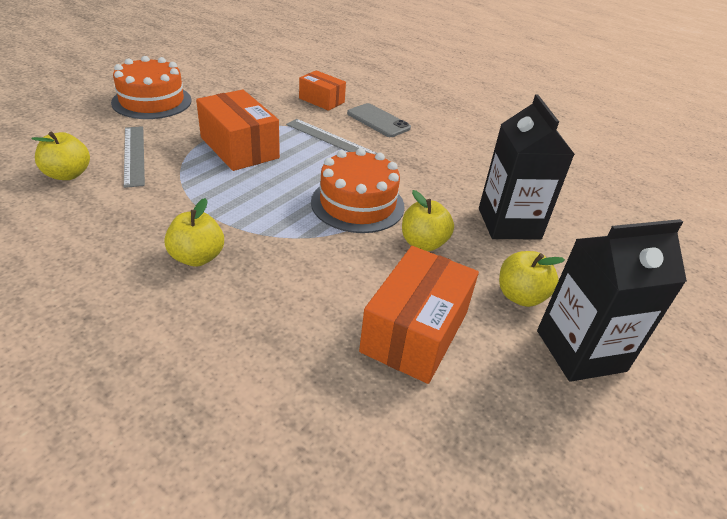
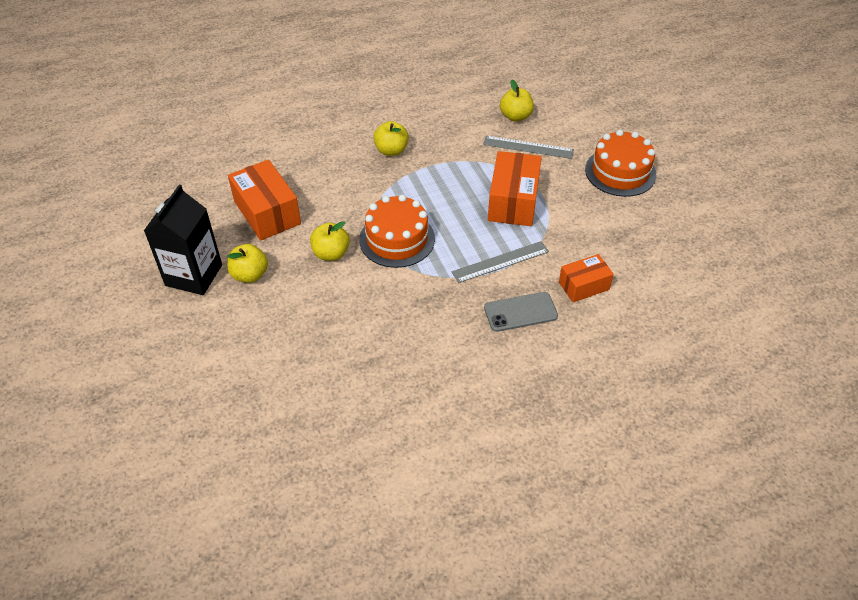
camera: 125 degrees right, 10 degrees up
(239, 148) = (513, 201): orange box -> orange box turned 75 degrees counterclockwise
(509, 223) = (314, 316): black carton -> none

